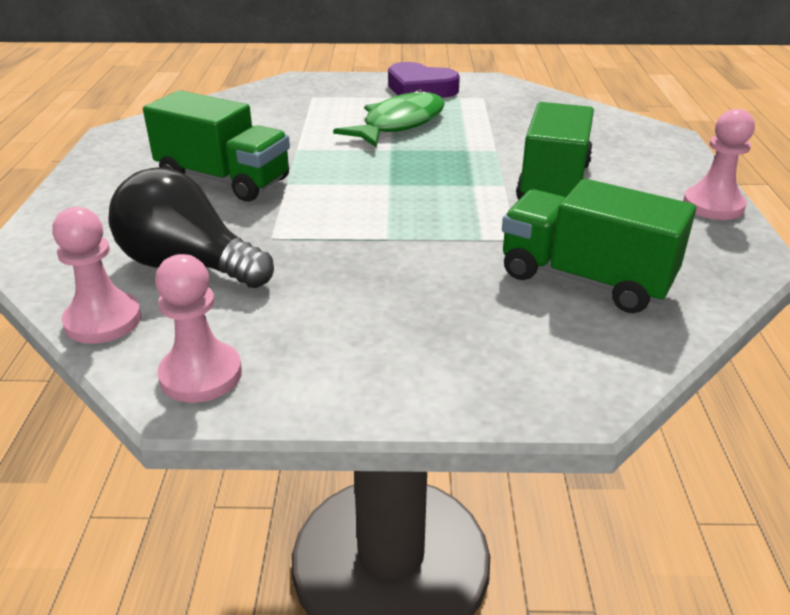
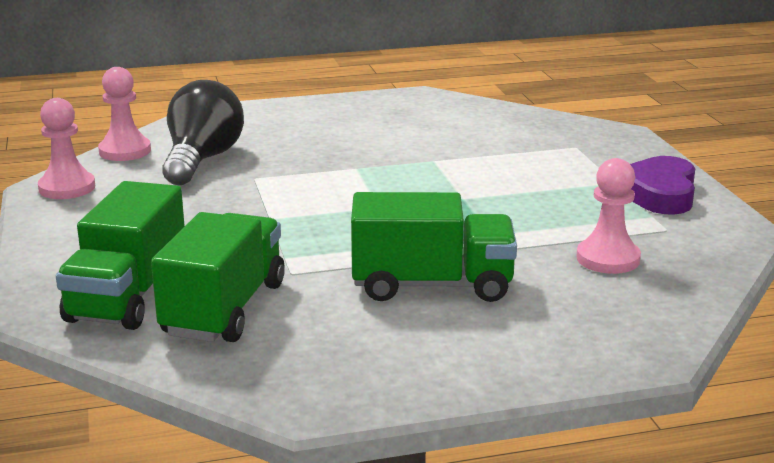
camera: 75 degrees right, 10 degrees down
(224, 180) = (350, 145): green truck -> green truck (128, 295)
(399, 124) = (536, 195): green fish -> none
(713, 205) = (427, 384): pink pawn -> pink pawn (608, 259)

